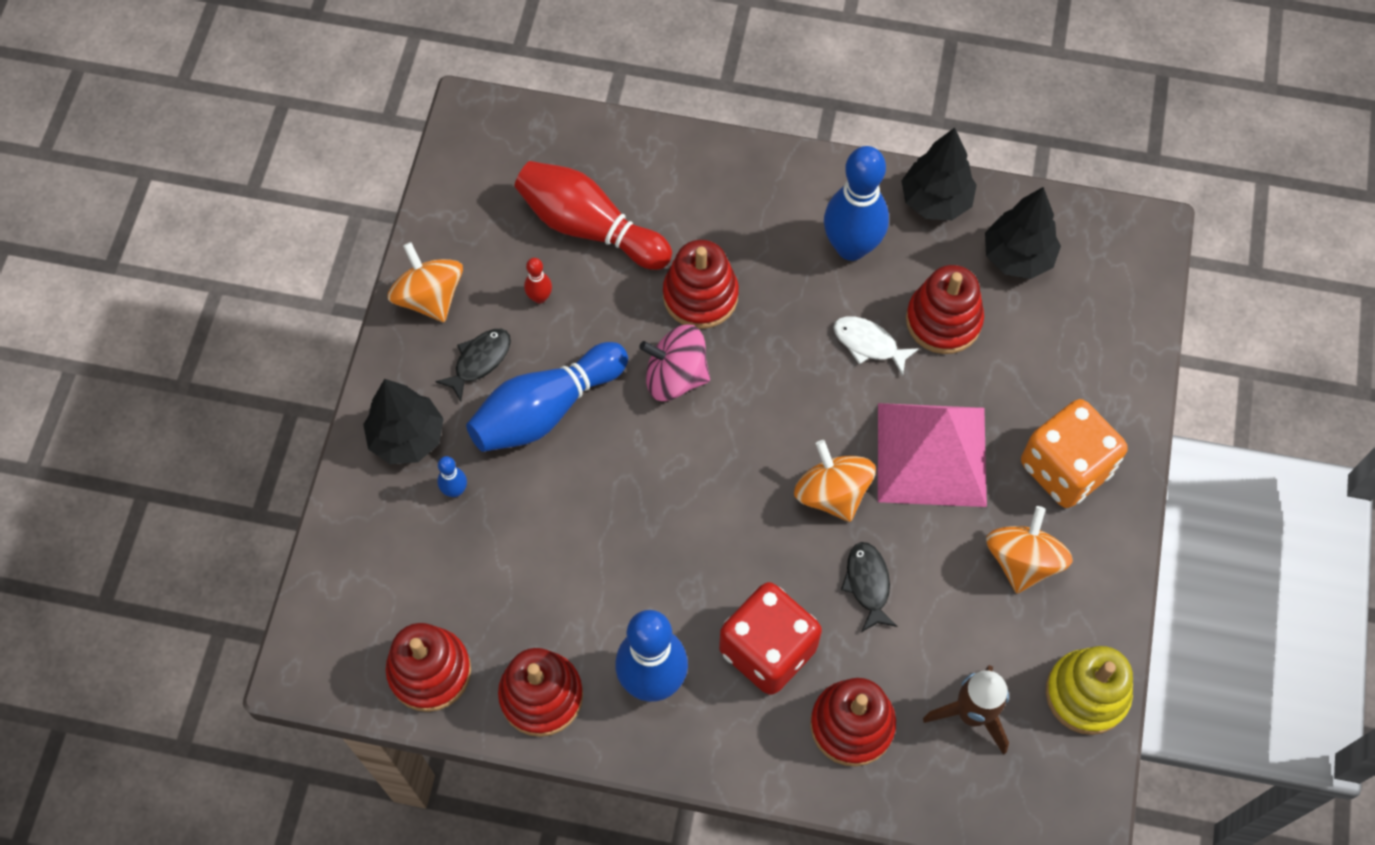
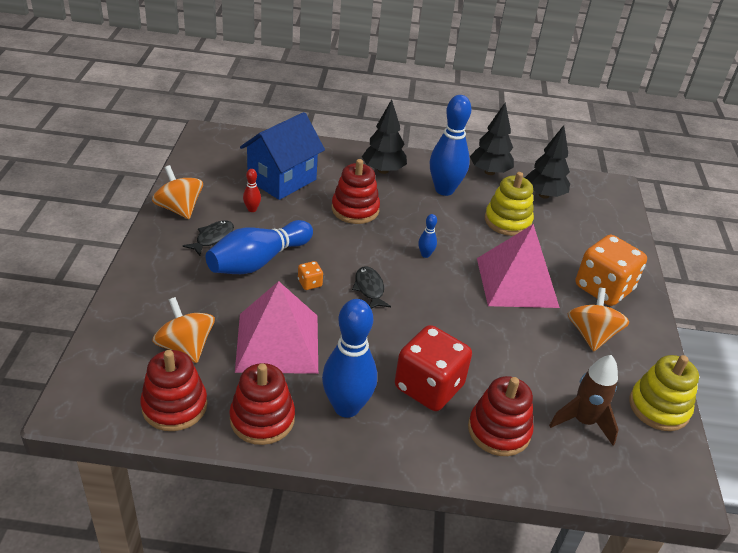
camera: 10 degrees left, 25 degrees down
(407, 438) = (161, 275): black tree -> black tree (383, 170)
(455, 490) = (195, 302): blue bowling pin -> blue bowling pin (425, 254)
(567, 567) = (278, 342): none -> pink pyramid
(589, 227) = (282, 180): red bowling pin -> blue house
(618, 454) = (310, 283): none -> orange dice
(675, 376) = (344, 246): pink spinning top -> none
(832, 493) = (456, 302): orange spinning top -> orange spinning top (185, 347)
(867, 584) = (491, 349): black fish -> black fish (369, 288)
(868, 344) = (464, 231): white fish -> none
(943, 320) = (507, 221): red stacking toy -> yellow stacking toy

